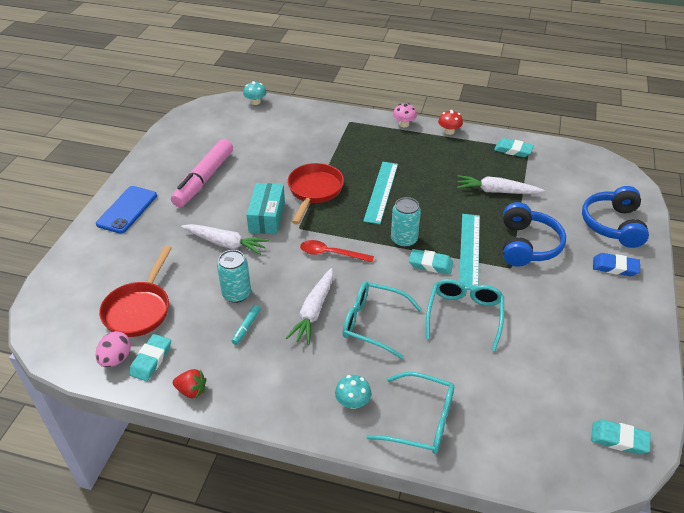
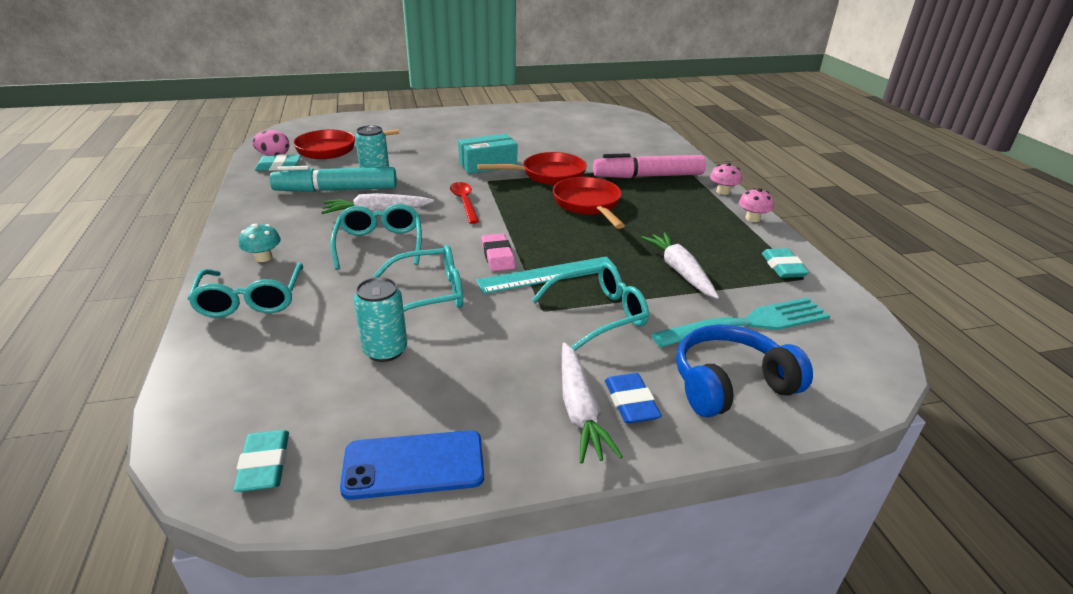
camera: 60 degrees right, 10 degrees down
(127, 210) = (442, 118): blue phone -> blue phone (414, 465)
(191, 391) = (251, 188): red strawberry -> none
(204, 179) = (510, 132): pink marker -> pink marker (648, 176)
(225, 243) = (435, 158): white carrot -> white carrot (580, 410)
(246, 327) = (336, 190): turquoise marker -> turquoise marker, size x2.48
(255, 102) = (645, 123): turquoise mushroom -> none
(381, 191) = (588, 205): turquoise ruler -> red pan
(404, 240) = (523, 233): turquoise can -> turquoise can (385, 350)
(430, 264) = (498, 256): turquoise eraser -> pink eraser
(449, 131) = (752, 218): red mushroom -> pink mushroom
(527, 245) = (598, 314): blue headphones -> turquoise glasses
(563, 192) = (748, 324): none -> turquoise fork

